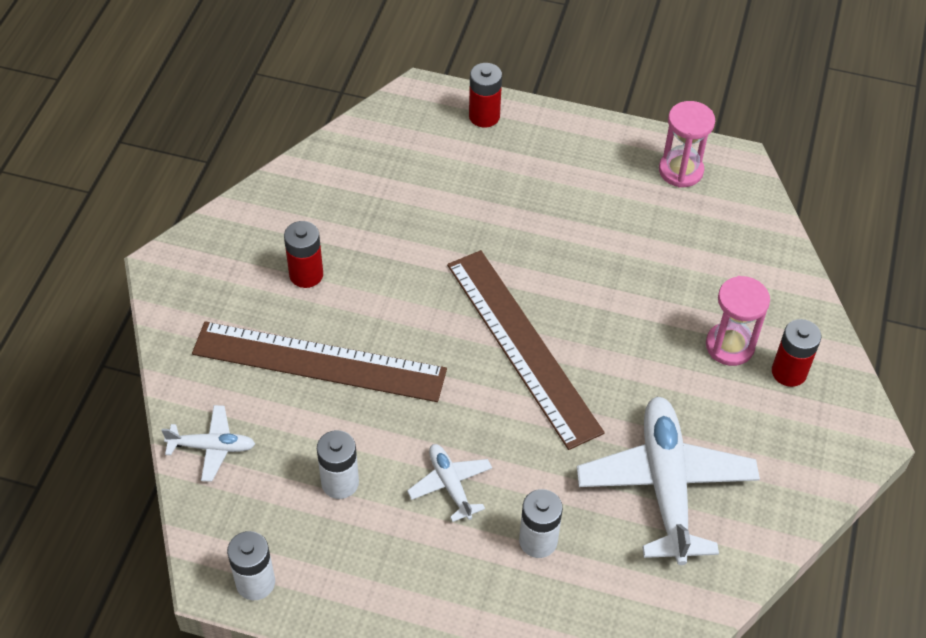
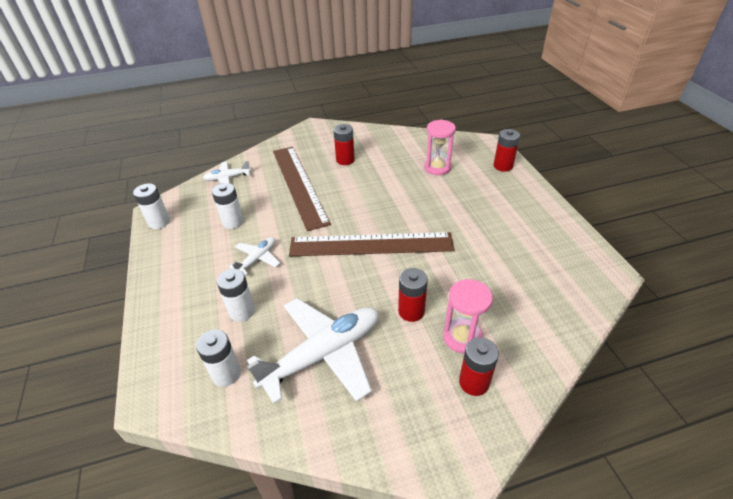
camera: 60 degrees right, 10 degrees down
(212, 447) = (227, 178): white plane -> white plane turned 105 degrees clockwise
(523, 346) = (371, 245): brown ruler -> brown ruler turned 60 degrees clockwise
(628, 595) = (226, 373): none -> white battery
(662, 369) = (411, 311): none -> red battery
(681, 171) = (568, 251): pink hourglass -> pink hourglass (437, 167)

